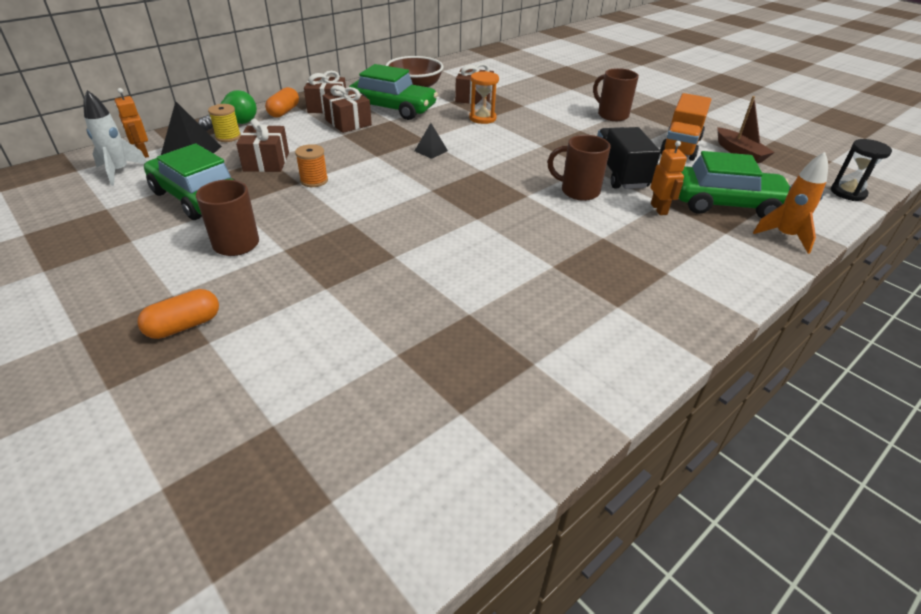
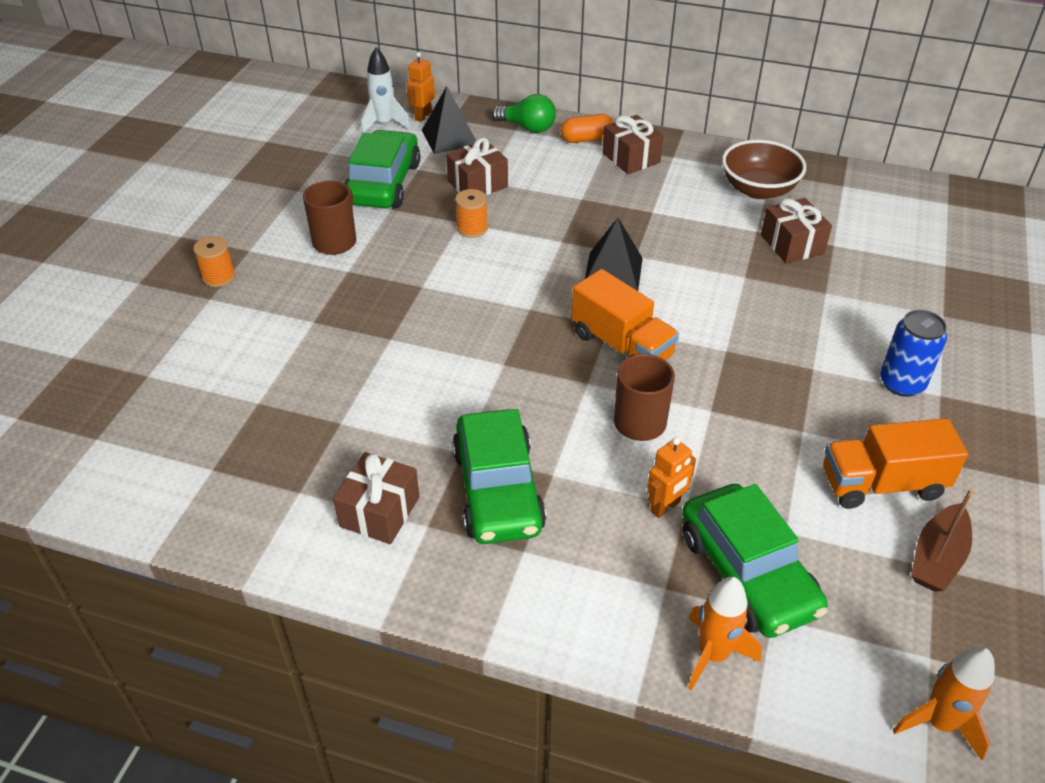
camera: 60 degrees right, 5 degrees up
(184, 326) = (218, 277): orange capsule -> orange spool
(228, 137) = (499, 138): yellow spool -> none
(348, 122) = (612, 188): brown gift -> brown gift (379, 511)
(393, 108) = (683, 200): green car -> green car (498, 490)
(431, 151) = (613, 272): black pyramid -> black pyramid, size x1.73
(482, 118) = (742, 274): orange hourglass -> none
(504, 172) = (621, 345): none -> orange truck
(611, 115) = (901, 383): brown mug -> blue can
(619, 174) = (723, 444): black truck -> none
(848, 193) = (939, 723): black hourglass -> orange rocket

